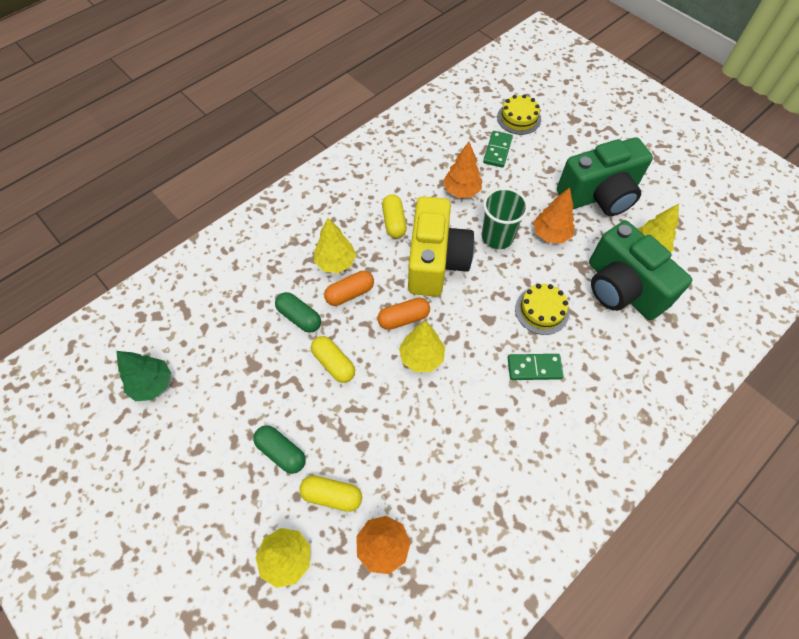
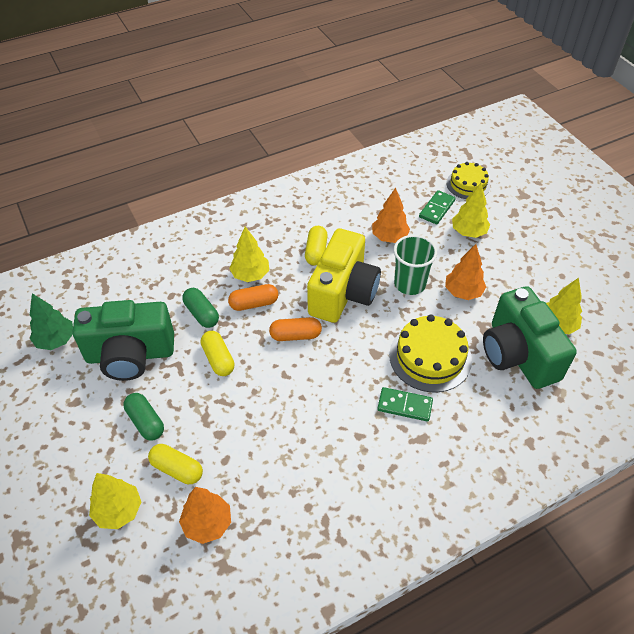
camera: 15 degrees right, 10 degrees down
(421, 357) = (300, 372): yellow tree -> yellow tree (468, 232)
(541, 310) = (430, 357): yellow cake -> yellow cake, size x1.54
(599, 195) = (524, 267): green camera -> green camera (130, 355)

